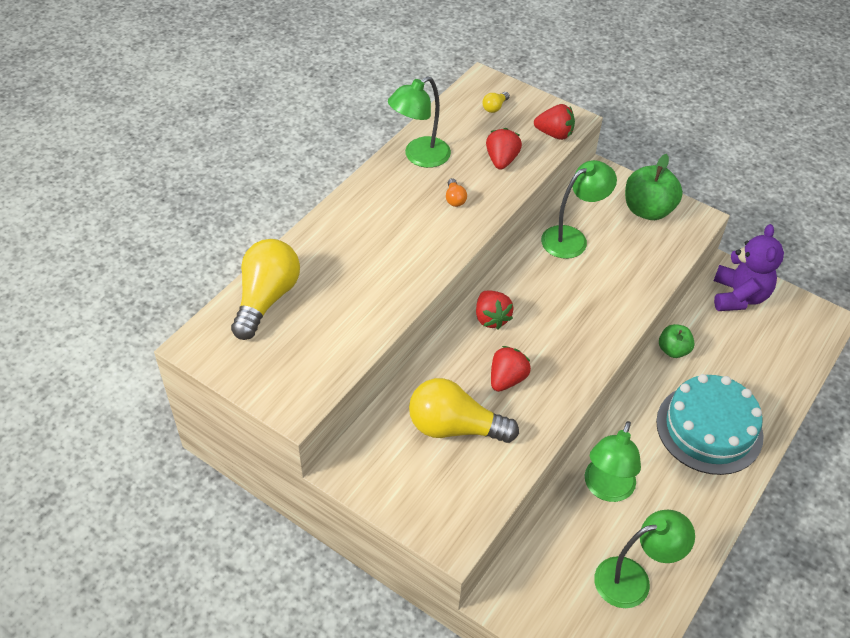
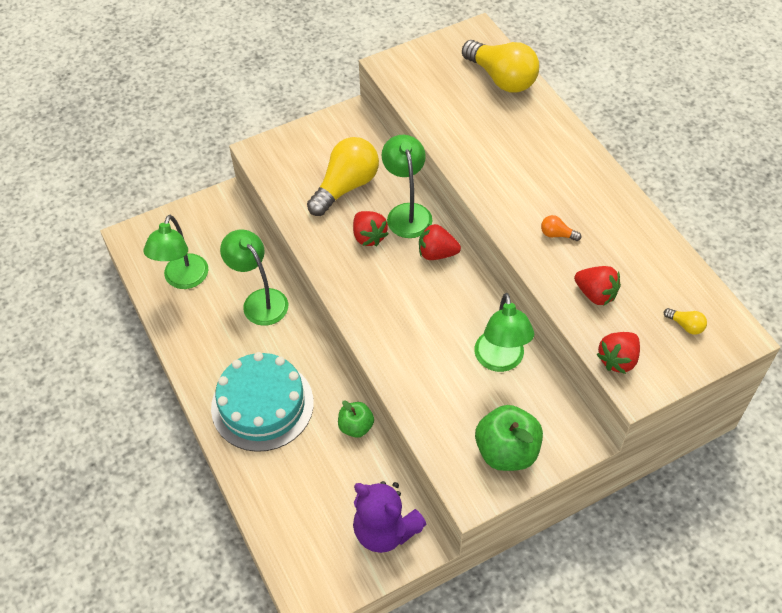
camera: 120 degrees right, 5 degrees up
(419, 157) = (629, 231): green lamp -> green lamp (407, 213)
(495, 107) = (685, 325): yellow light bulb -> yellow light bulb turned 150 degrees clockwise

